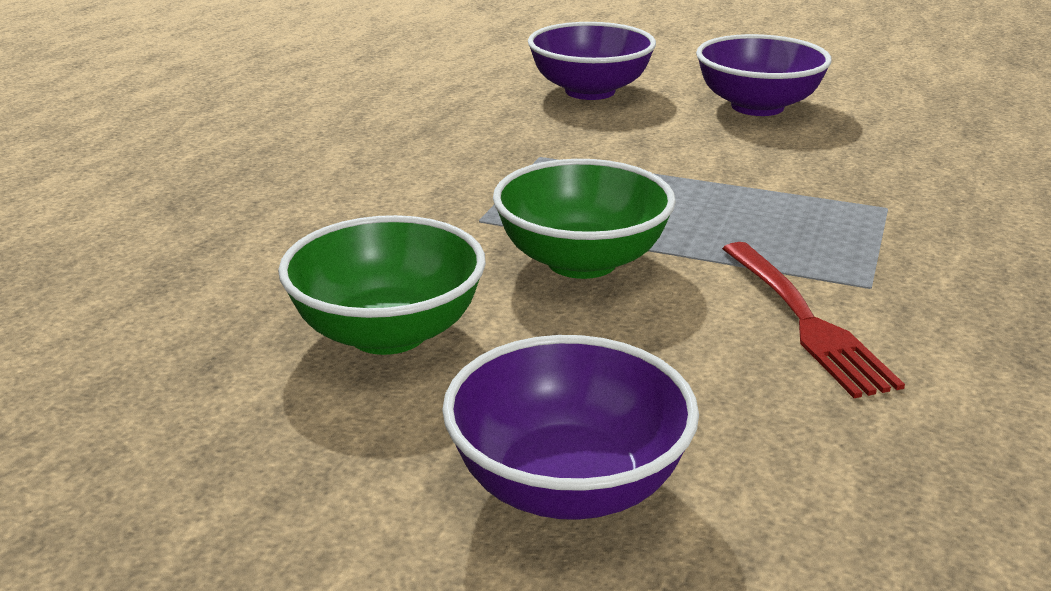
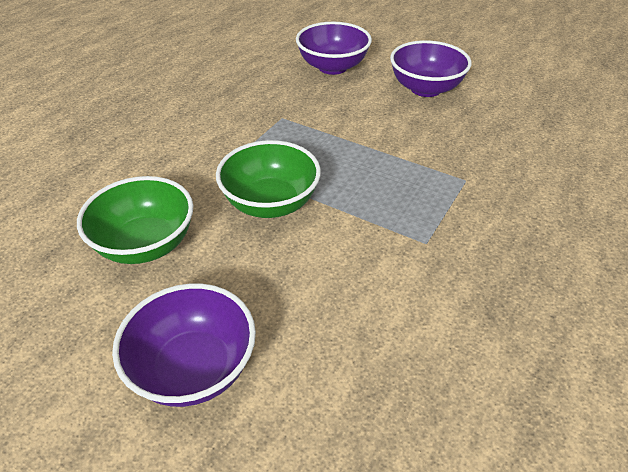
camera: 10 degrees right, 15 degrees up
(804, 320) = (375, 264): red fork -> none

